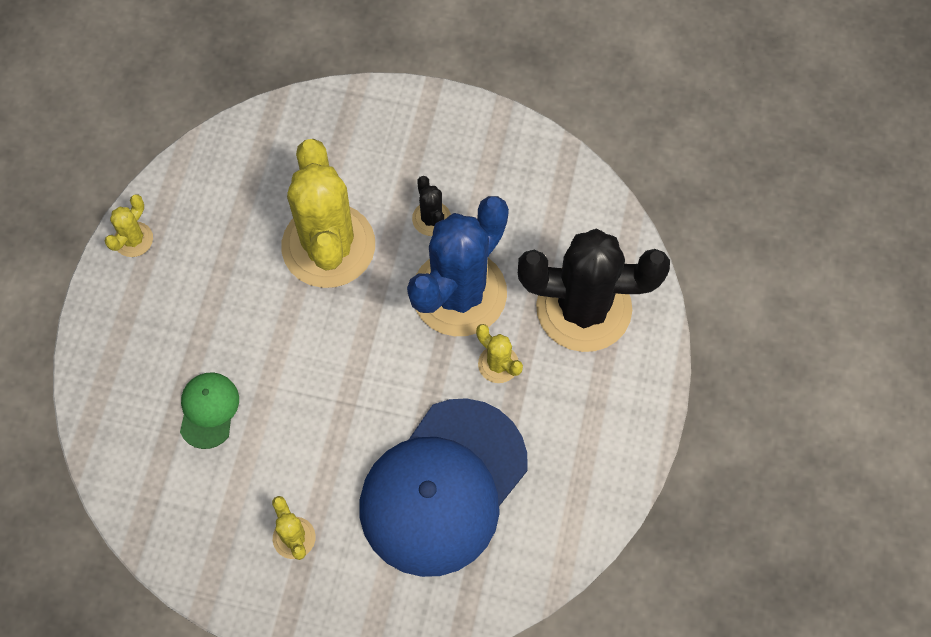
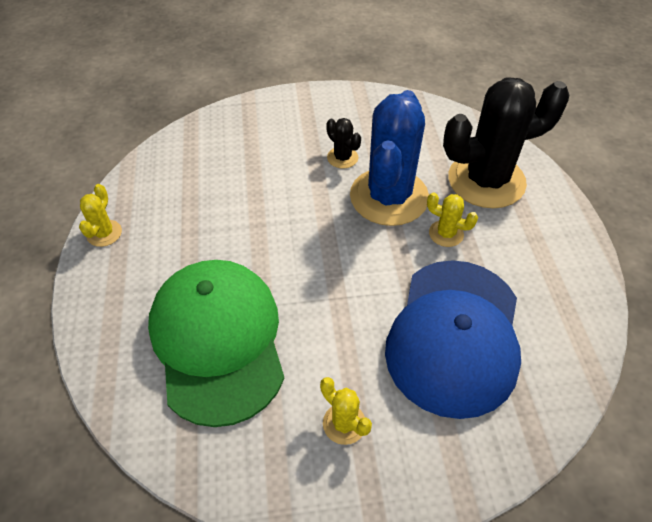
camera: 20 degrees left, 15 degrees down
(208, 410) = (218, 341): green cap -> green cap, size x2.36
(328, 246) = (271, 194): yellow cactus -> none

